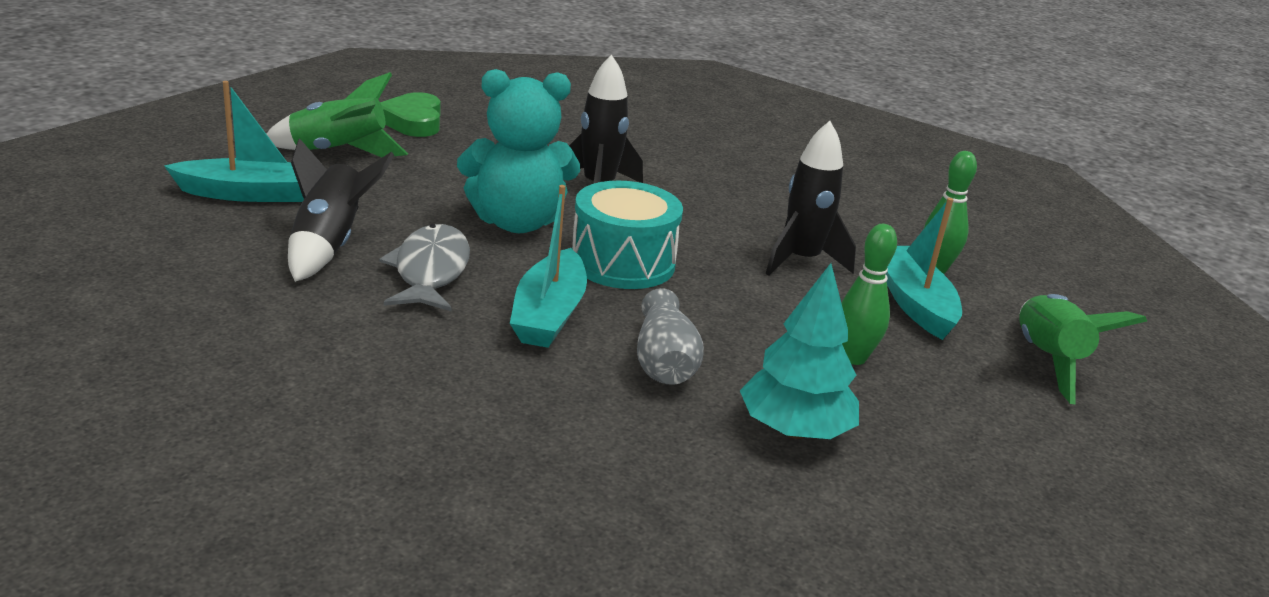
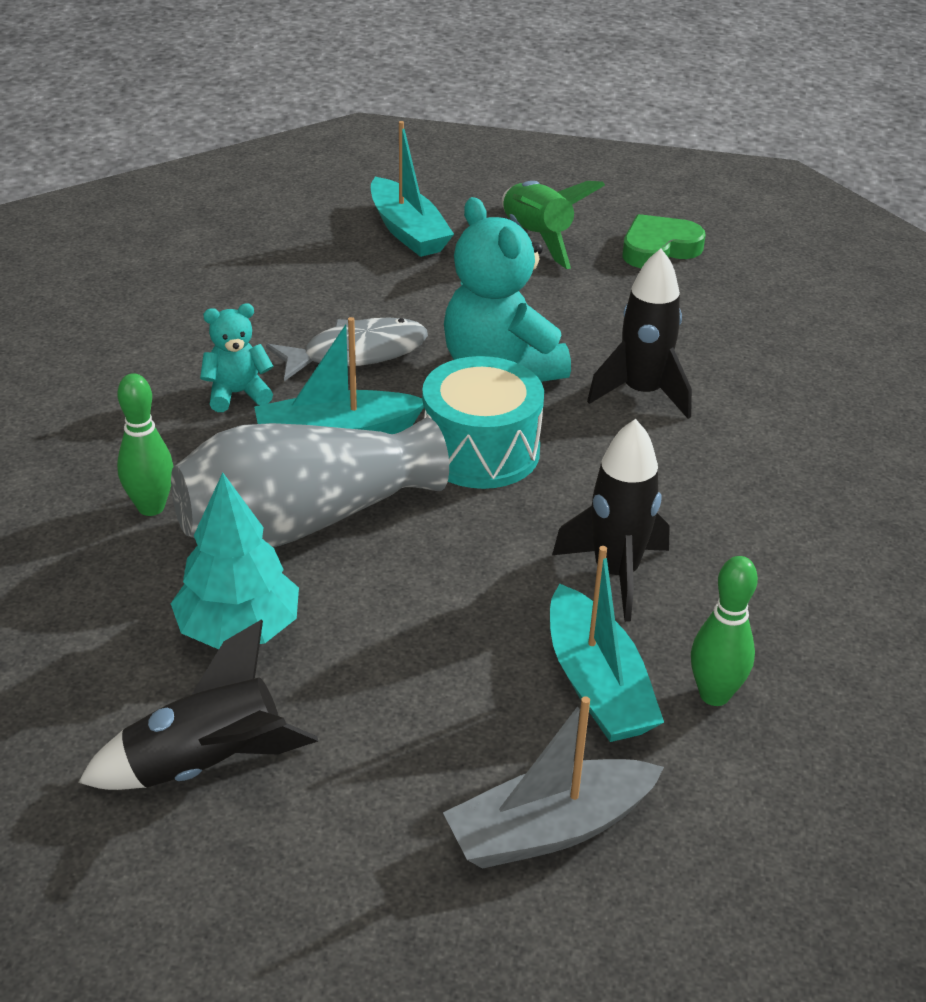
camera: 70 degrees right, 10 degrees up
(329, 245) = (355, 294): black rocket -> black rocket (206, 765)
(436, 344) = (237, 394): none -> turquoise teddy bear
(664, 362) = (304, 522): grey vase -> grey vase, size x1.82
(853, 358) = (415, 650): green bowling pin -> green bowling pin (151, 507)
(913, 302) = (597, 684): turquoise boat -> turquoise boat turned 105 degrees clockwise
(1047, 360) = (549, 829): green rocket -> grey boat

